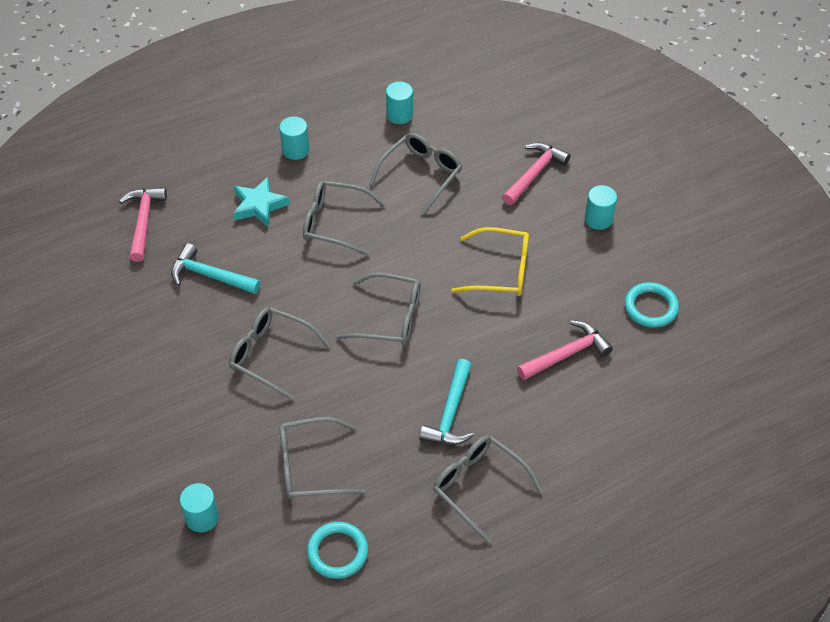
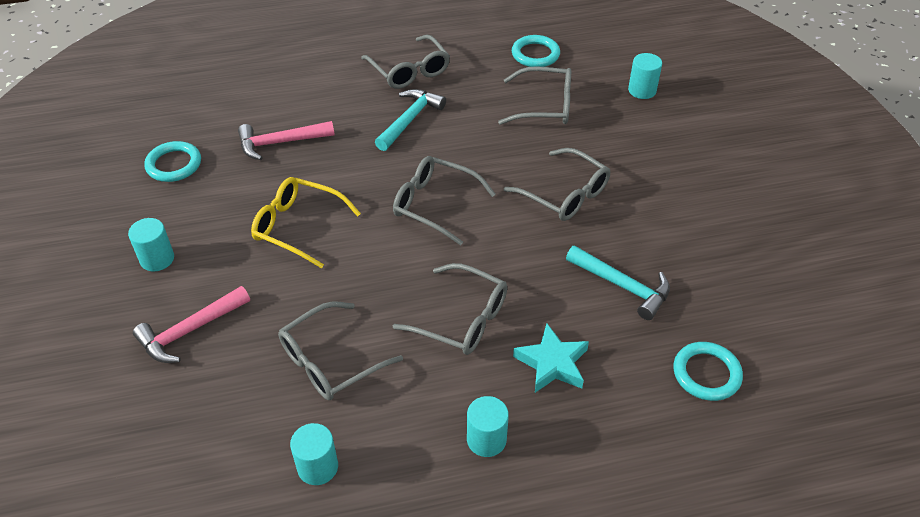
camera: 165 degrees left, 5 degrees down
(143, 221) = (706, 374): pink hammer -> turquoise ring

